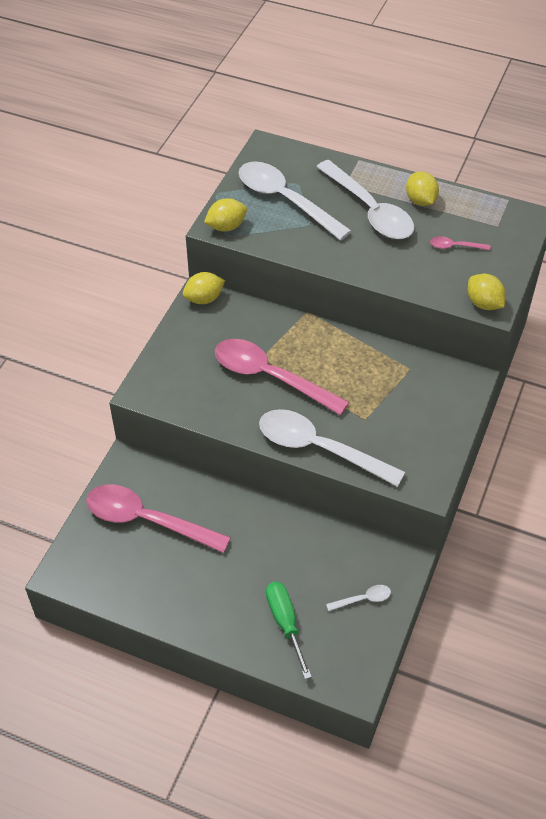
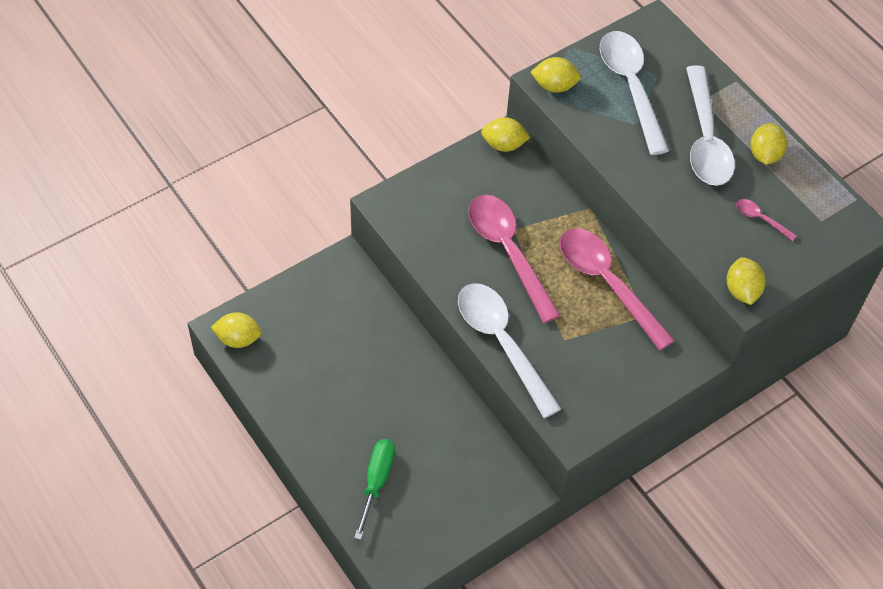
camera: 30 degrees right, 5 degrees up
(81, 575) = (238, 339): none -> yellow lemon
(147, 520) = (325, 323): pink spoon -> pink spoon (607, 284)
(363, 599) = (459, 502): white spoon -> none

